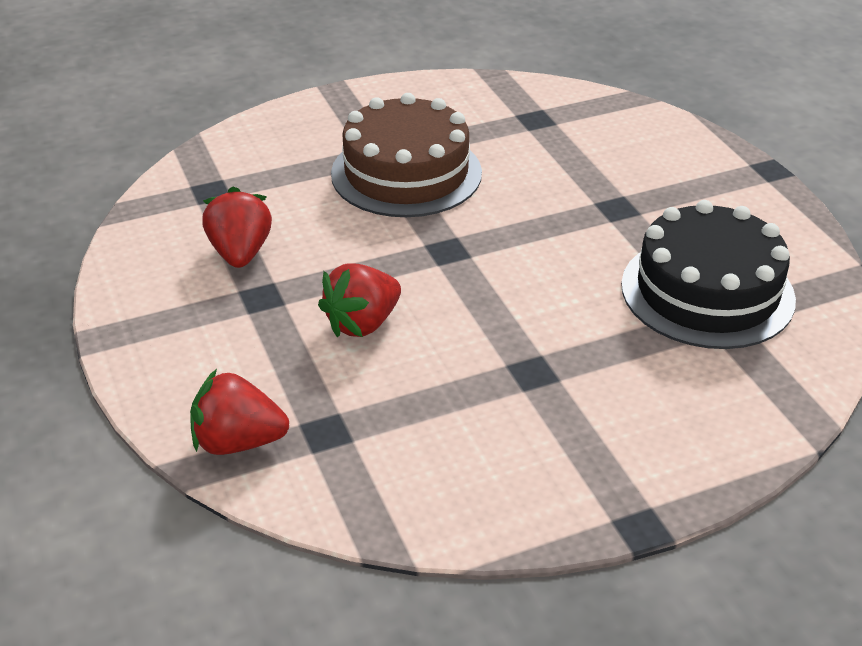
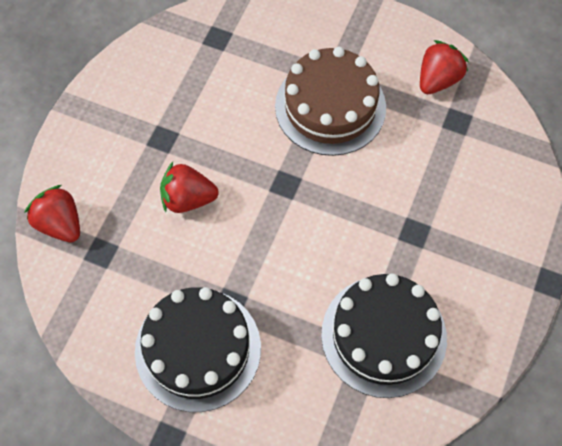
camera: 45 degrees right, 25 degrees up
(240, 253) = (184, 98): red strawberry -> red strawberry (438, 79)
(557, 430) = (198, 349): none -> black cake

